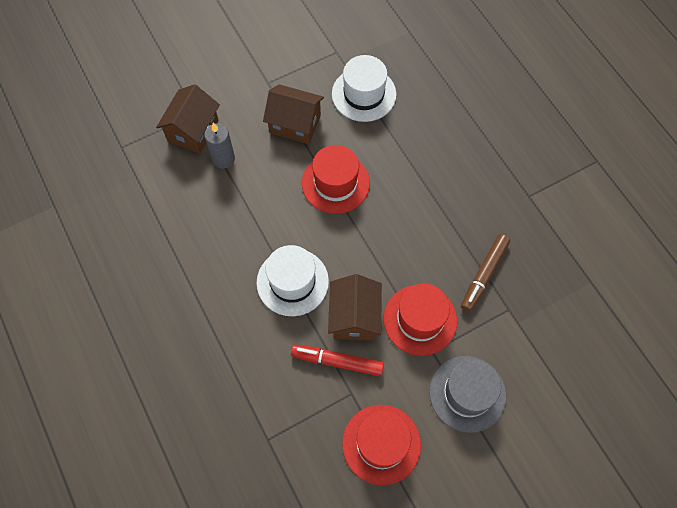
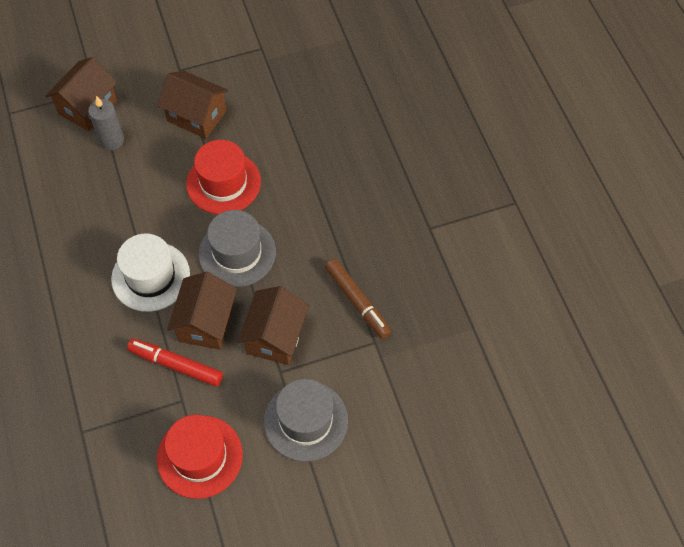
camera: 10 degrees right, 5 degrees down
(364, 94) = (278, 96): white hat -> none
(365, 247) = (237, 253): none -> grey hat
(420, 319) = (275, 337): red hat -> brown house
(484, 275) = (357, 302): brown marker -> brown marker turned 75 degrees counterclockwise

